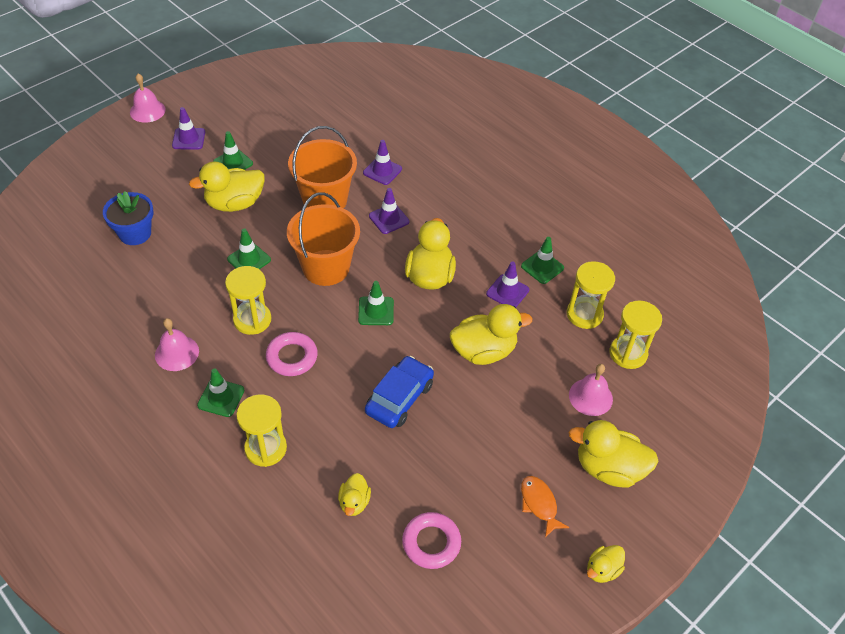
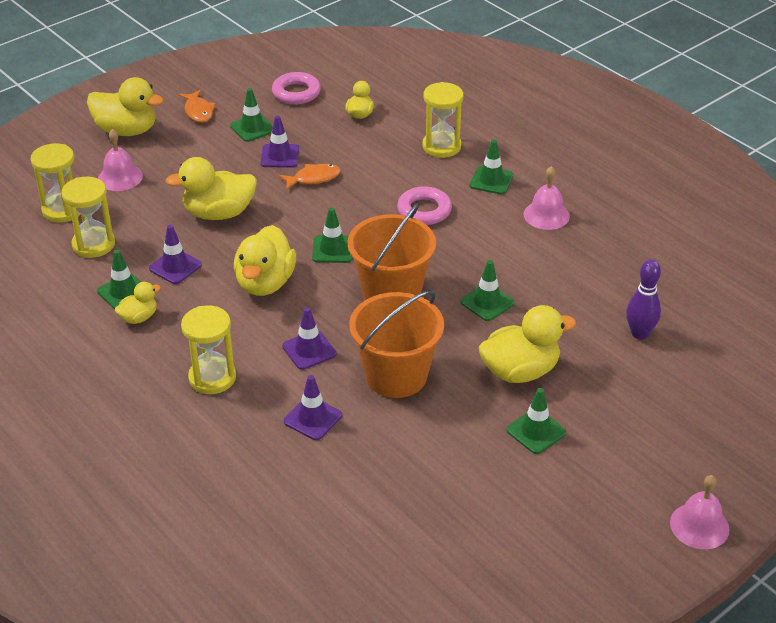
camera: 175 degrees left, 10 degrees down
(135, 233) = (639, 333): blue flower pot -> purple bowling pin
(188, 139) = (614, 472): purple traffic cone -> purple traffic cone (280, 156)
(252, 320) = (472, 242): yellow hourglass -> yellow hourglass (212, 378)
(399, 398) = (313, 178): blue car -> orange fish
(473, 475) = (252, 128): none -> green traffic cone
(602, 570) = (160, 78): yellow duck -> yellow duck (139, 317)

